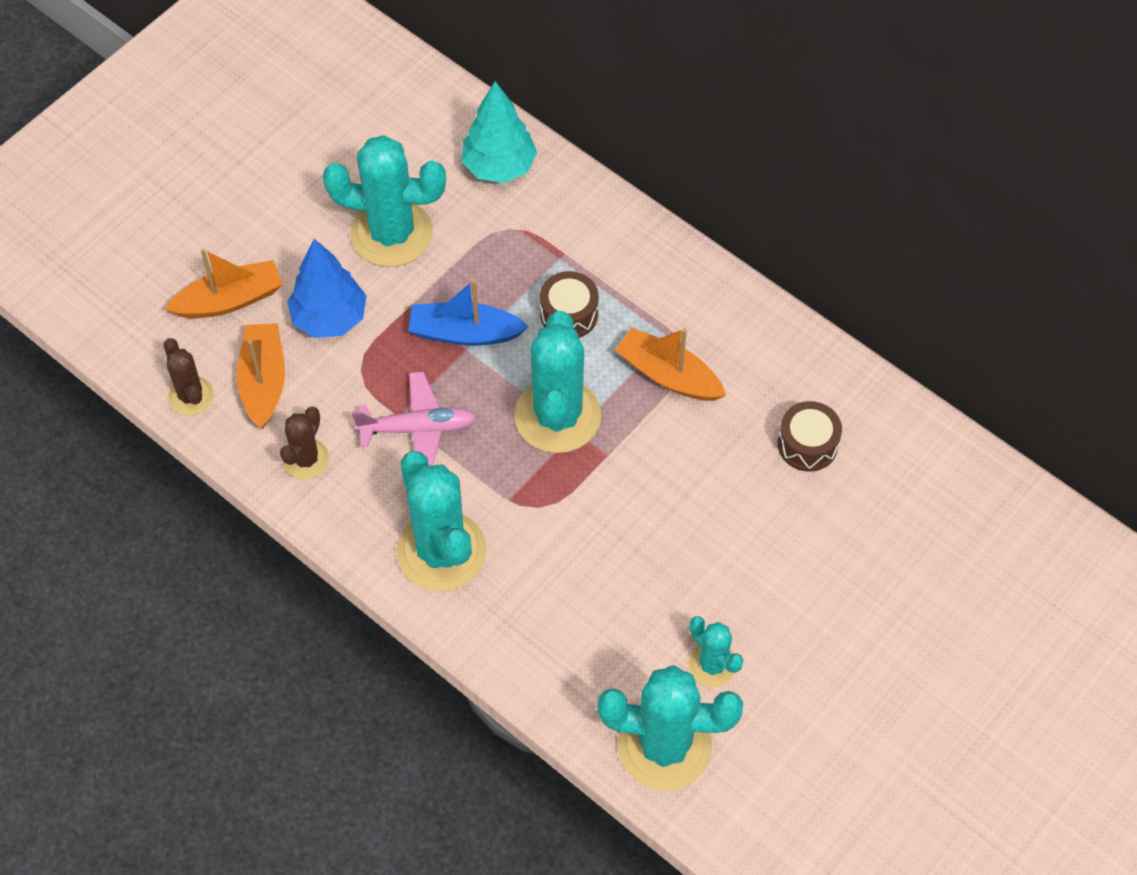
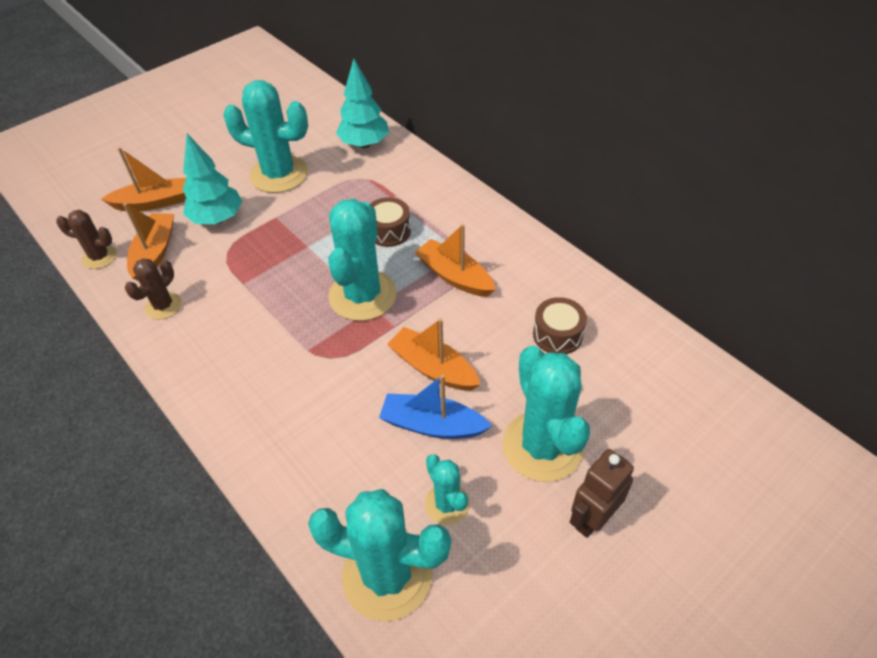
camera: 10 degrees right, 10 degrees down
(191, 396) = (99, 257): brown cactus -> brown cactus turned 60 degrees counterclockwise
(329, 318) = (217, 219): blue tree -> turquoise tree
(418, 429) = (254, 294): pink plane -> none
(441, 551) = (241, 382): turquoise cactus -> turquoise cactus (542, 446)
(464, 333) = (310, 236): blue boat -> blue boat (432, 425)
(666, 505) = (433, 368): none -> orange boat
(868, 660) = (592, 518): none -> brown robot

